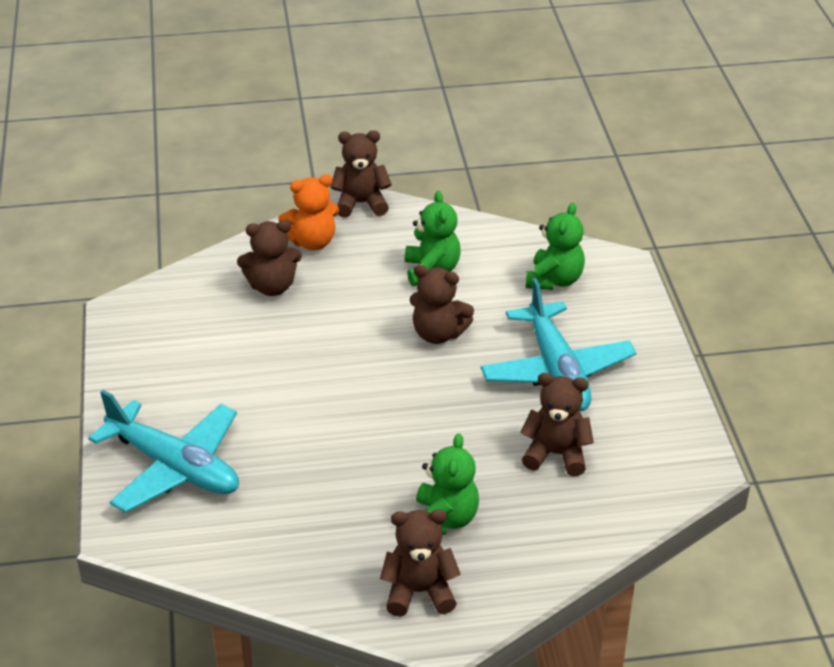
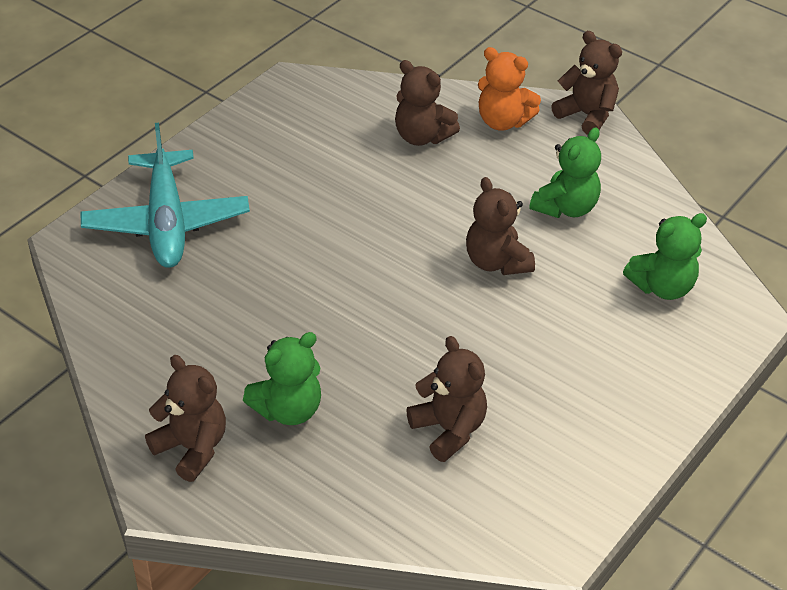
camera: 45 degrees right, 5 degrees up
(557, 371) = (551, 363): turquoise plane -> none

